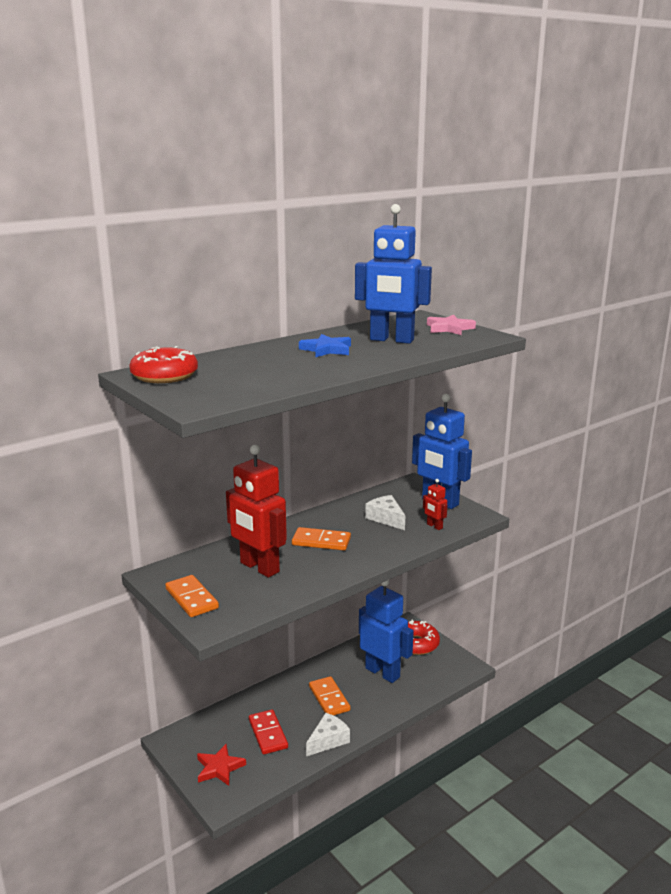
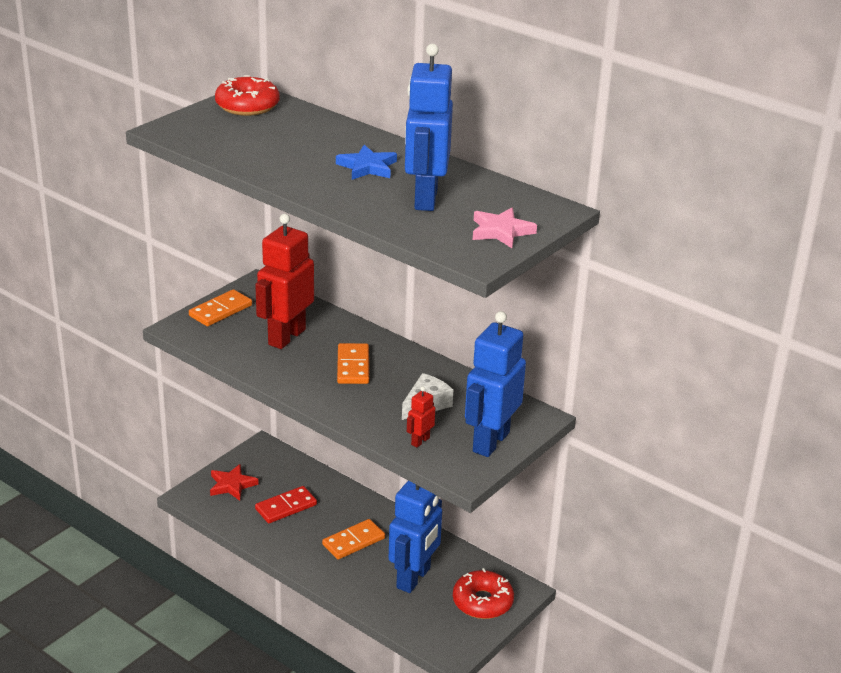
camera: 75 degrees right, 10 degrees up
(328, 740) = (286, 550): white cheese -> none

